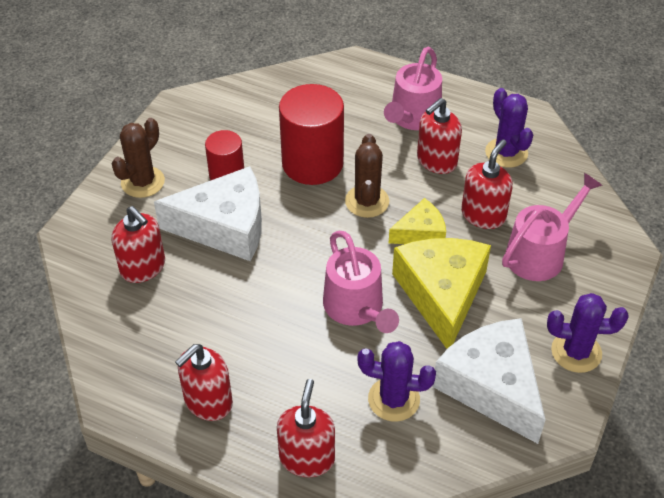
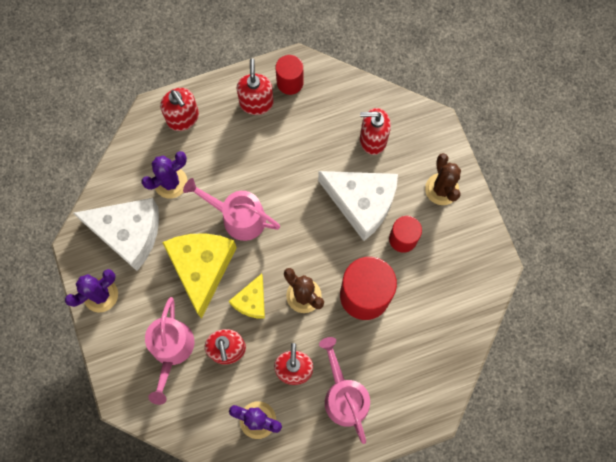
camera: 135 degrees right, 25 degrees up
(147, 391) = (290, 82): none -> red cylinder
(225, 227) = (361, 203): white cheese -> white cheese turned 105 degrees counterclockwise
(442, 294) = (202, 268): yellow cheese -> yellow cheese turned 135 degrees counterclockwise

